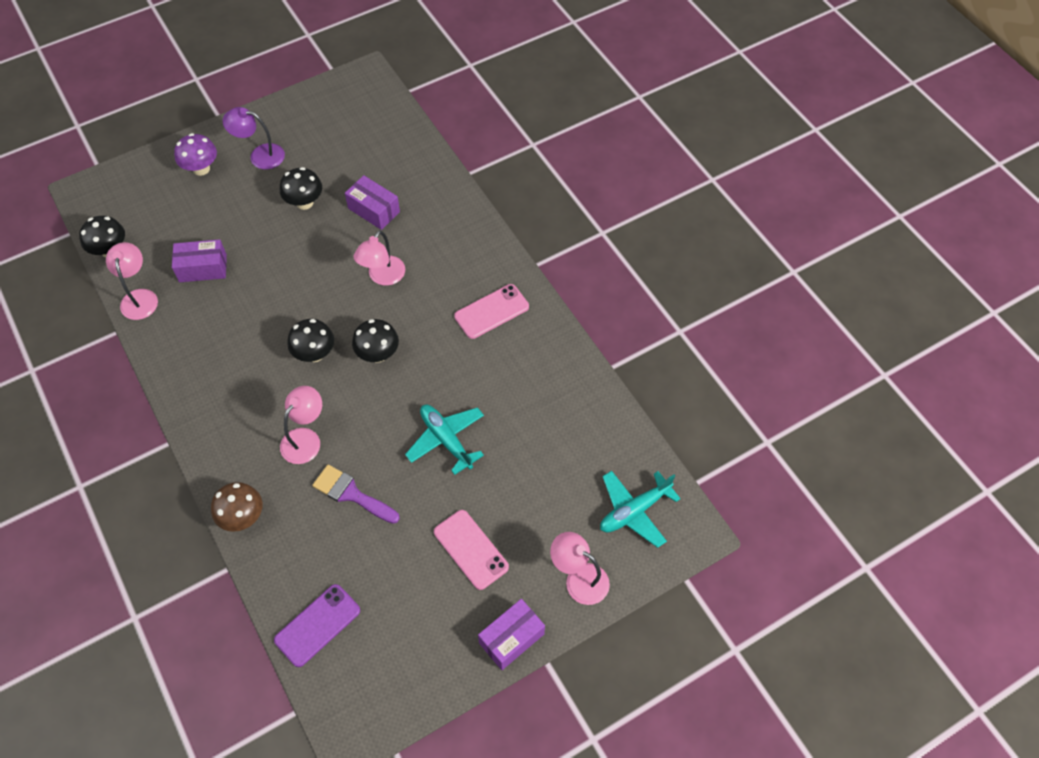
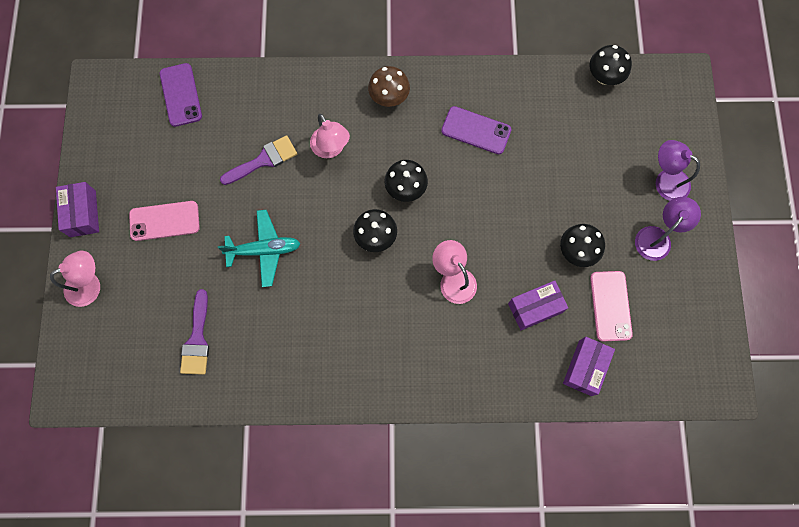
camera: 120 degrees right, 15 degrees up
(139, 297) = (540, 82): pink lamp -> none
(201, 169) = (665, 180): purple mushroom -> purple lamp
(203, 268) = (545, 139): purple box -> purple box (585, 368)
(220, 325) = (476, 130): none -> purple phone
(243, 517) = (293, 81): brown mushroom -> brown mushroom (389, 97)
(491, 311) = (362, 353): pink phone -> pink phone (610, 306)
(566, 447) = (197, 339): none -> purple brush
(634, 511) = (111, 359): turquoise plane -> none

